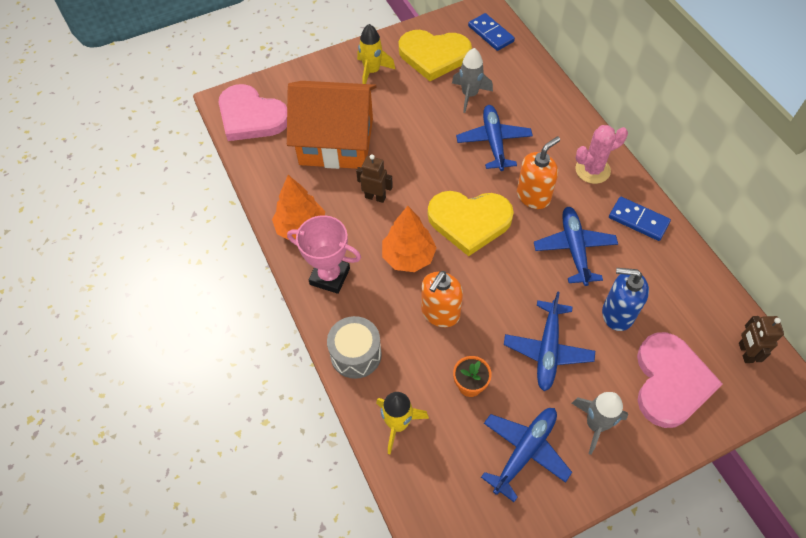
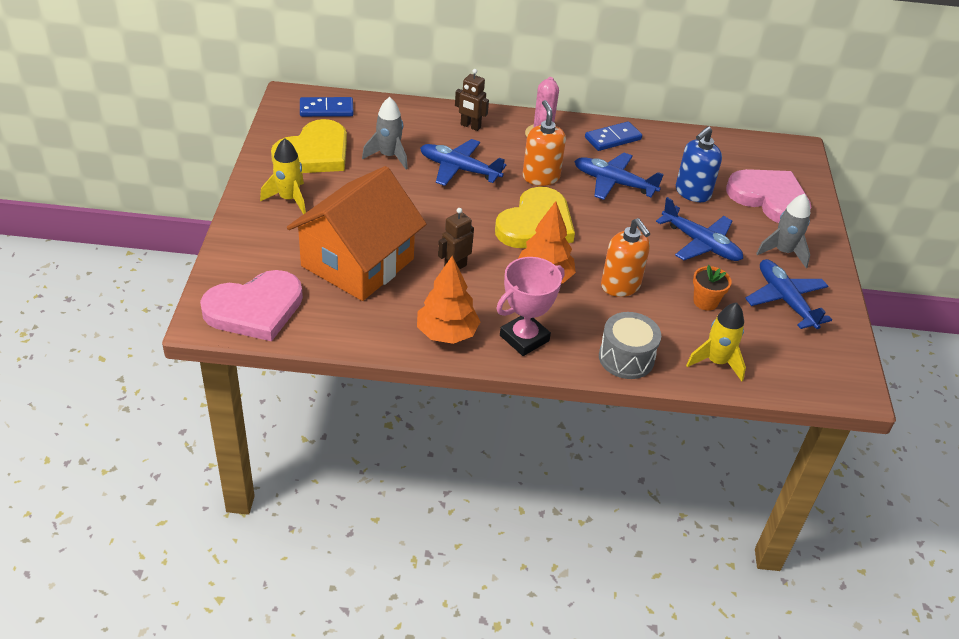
camera: 65 degrees left, 15 degrees down
(745, 352) = (767, 153): brown robot -> brown robot (470, 126)

